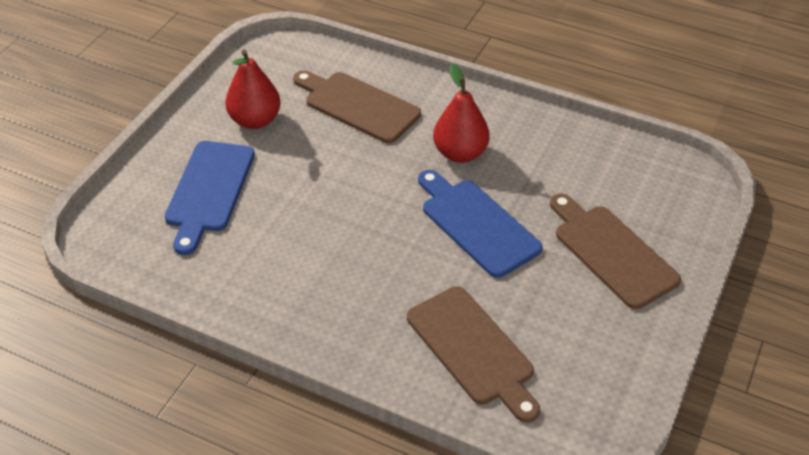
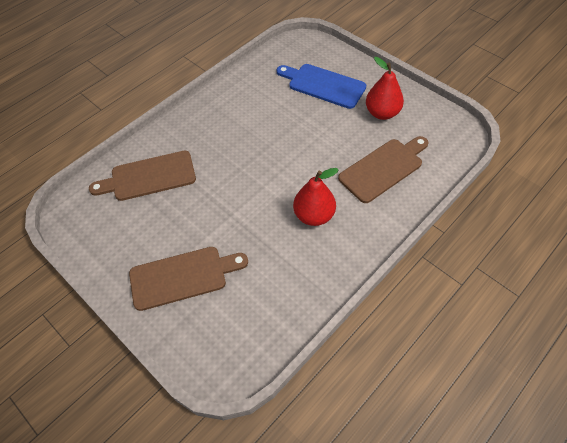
camera: 110 degrees right, 10 degrees up
(476, 224) = (242, 206): blue cutting board -> none

